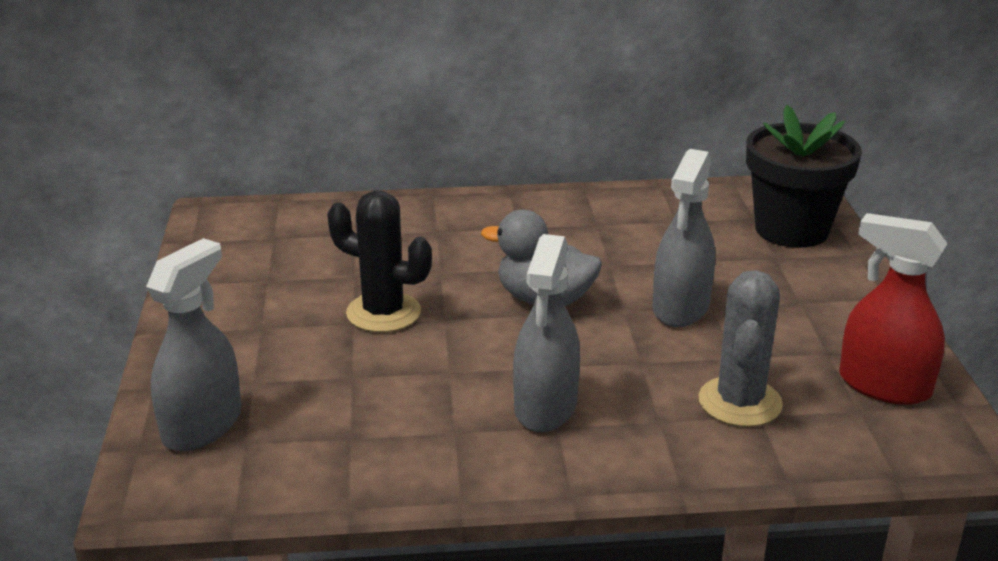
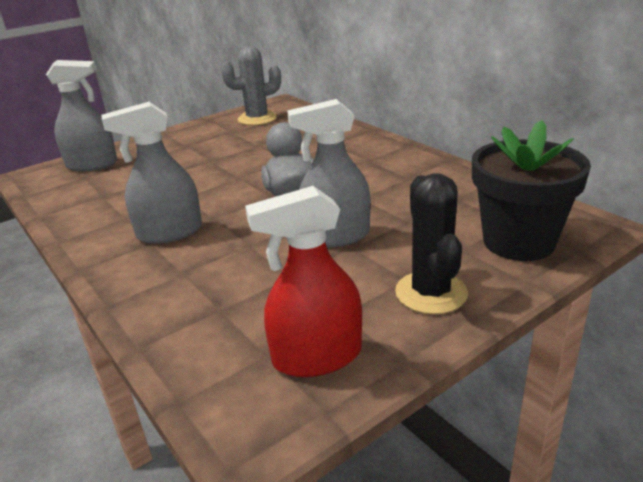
camera: 60 degrees right, 0 degrees up
(383, 313) = (228, 162): black cactus -> black cactus (431, 293)
(740, 402) = (230, 296): grey cactus -> grey cactus (257, 119)
(884, 386) = (317, 357): red spray bottle -> red spray bottle turned 105 degrees counterclockwise

